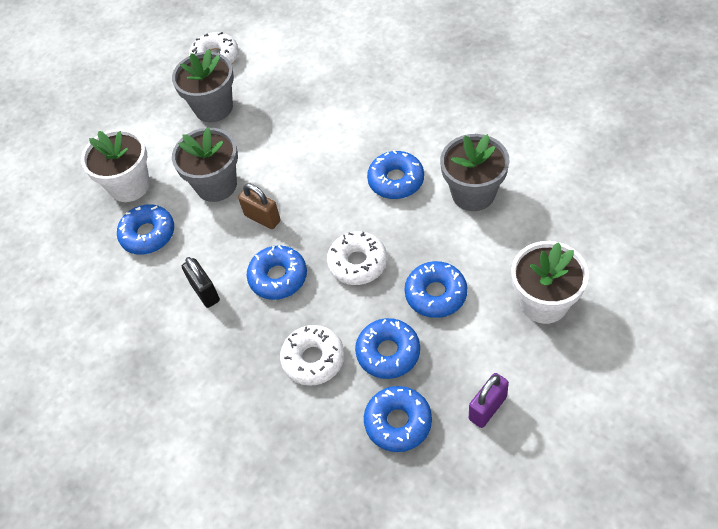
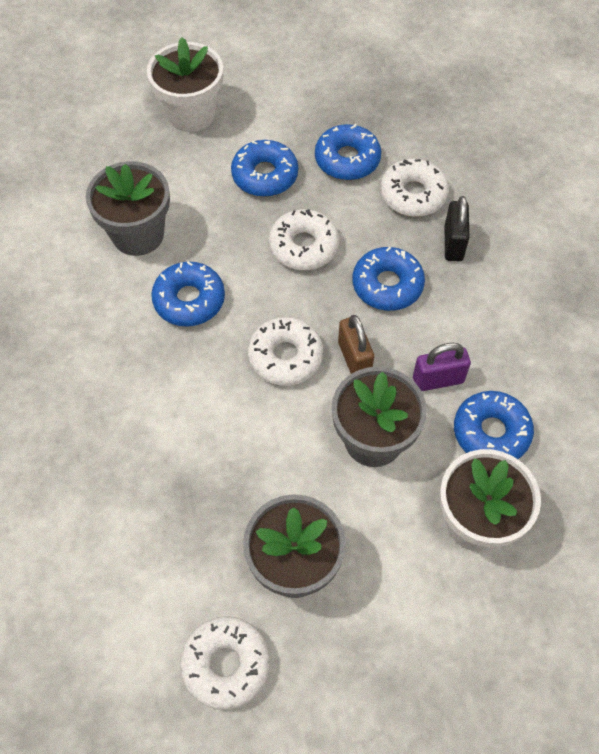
camera: 150 degrees left, 5 degrees up
(205, 292) = (469, 321): black padlock -> black padlock (453, 243)
(305, 191) = (285, 357): none -> white donut
(398, 422) = (385, 111): blue donut -> none
(487, 408) = (311, 80): purple padlock -> purple padlock (438, 380)

